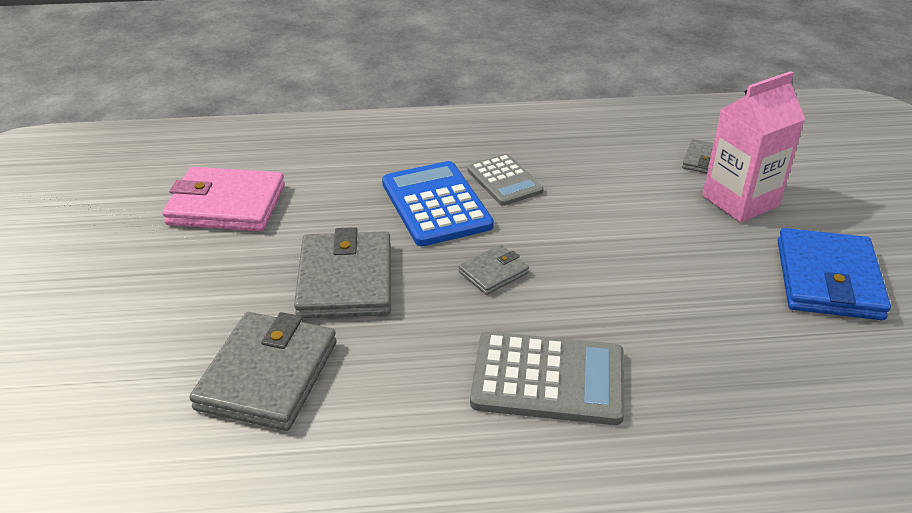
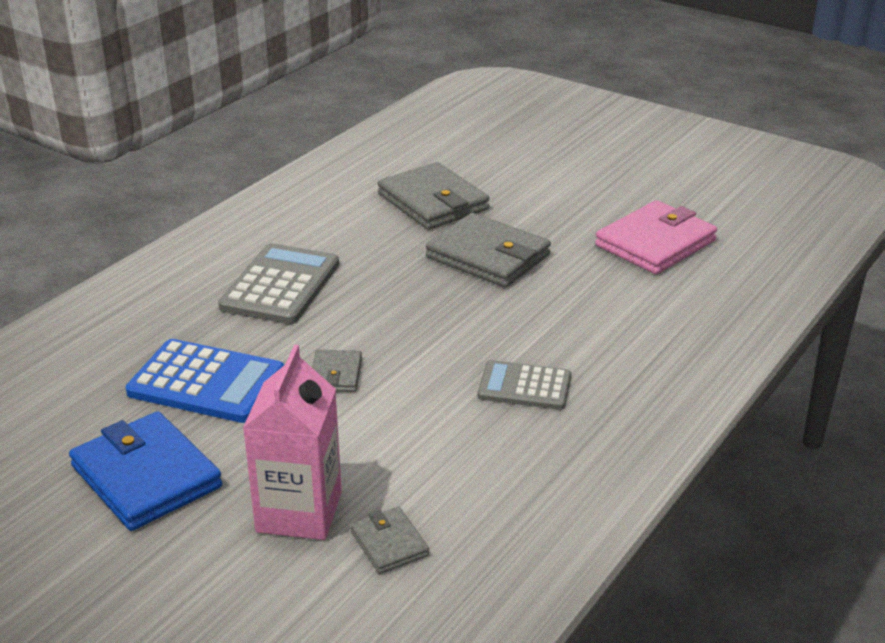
camera: 130 degrees right, 5 degrees down
(436, 204) = (534, 333): blue calculator -> blue calculator (206, 383)
(493, 273) = (408, 317): grey wallet -> grey wallet (335, 374)
(548, 379) = (280, 285): grey calculator -> grey calculator turned 150 degrees clockwise

